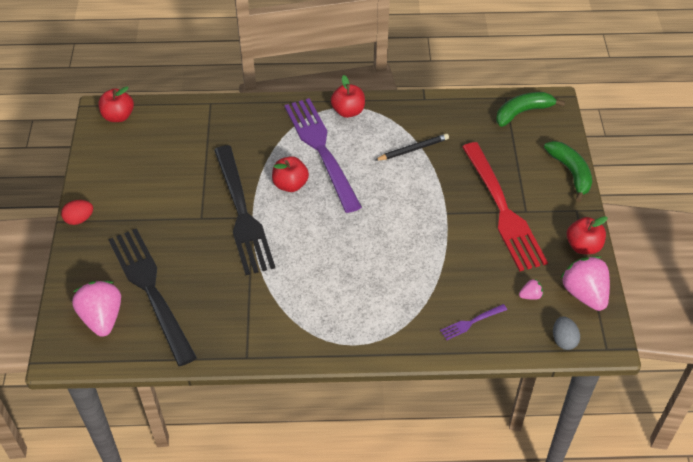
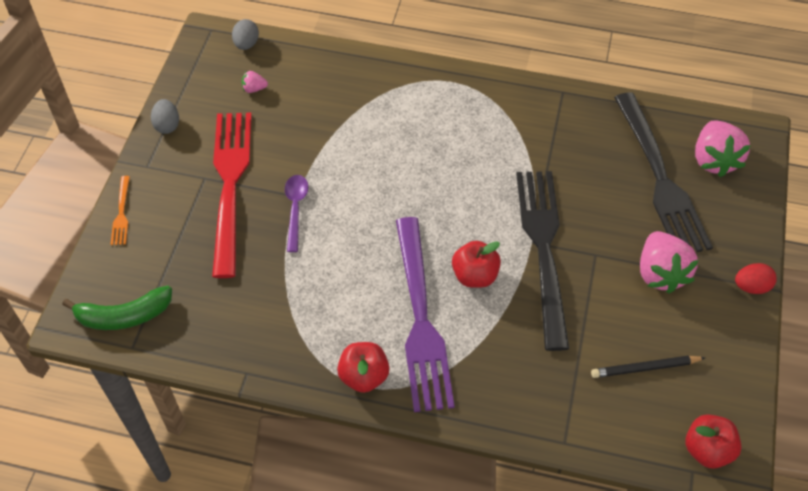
camera: 165 degrees left, 5 degrees up
(413, 149) = (298, 291): black pencil -> black pencil (644, 368)
(442, 202) = (295, 209): none -> purple spoon
(471, 322) = (327, 77): purple fork -> none
(570, 173) = (121, 213): green banana -> orange fork
(583, 246) = (167, 125): red apple -> grey egg
(584, 294) = (199, 79): pink strawberry -> pink strawberry (660, 273)

